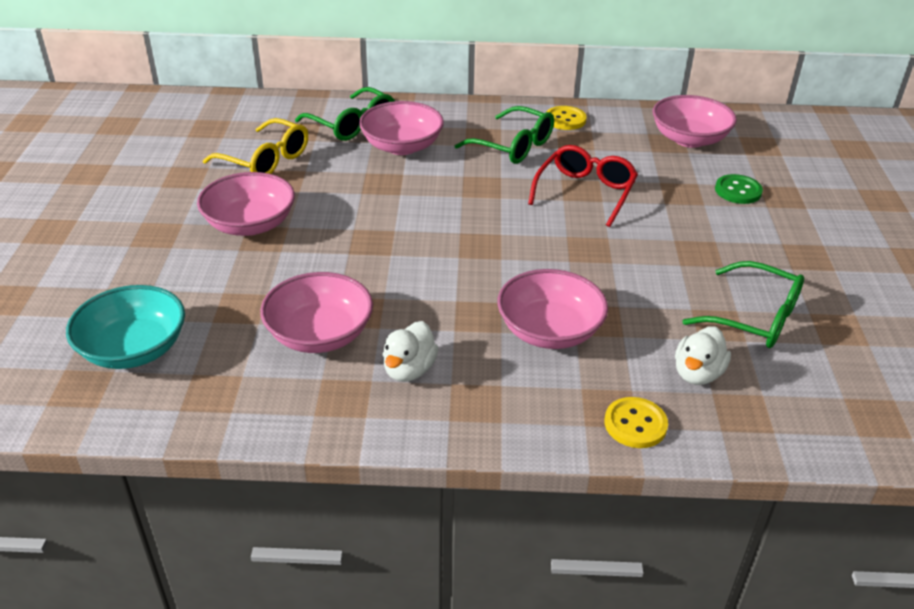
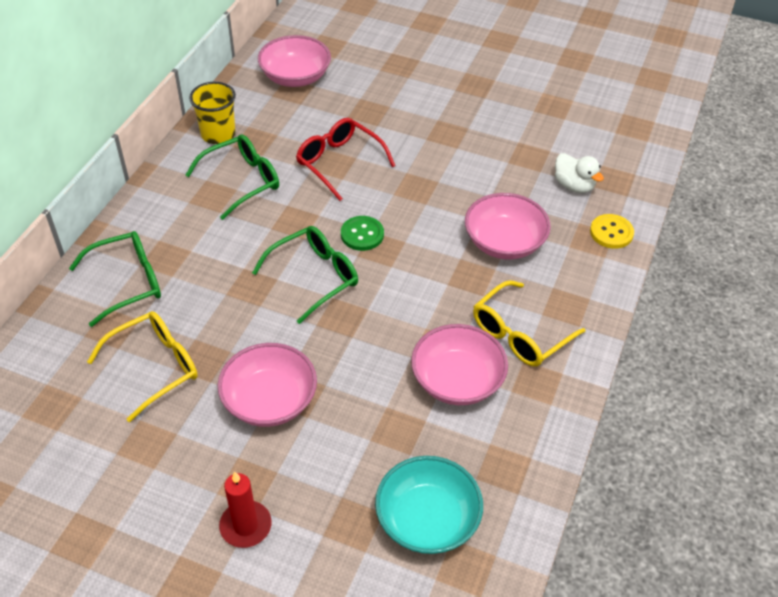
camera: 70 degrees left, 10 degrees up
(110, 244) = (245, 526): none -> red candle
(402, 146) = (194, 256): pink bowl -> none
(409, 370) = (519, 334): white duck -> yellow glasses
(565, 119) = (218, 134): yellow button -> yellow cup
(738, 191) = (382, 82): green button -> green button (362, 234)
(755, 318) = (529, 137): green glasses -> green glasses (315, 277)

